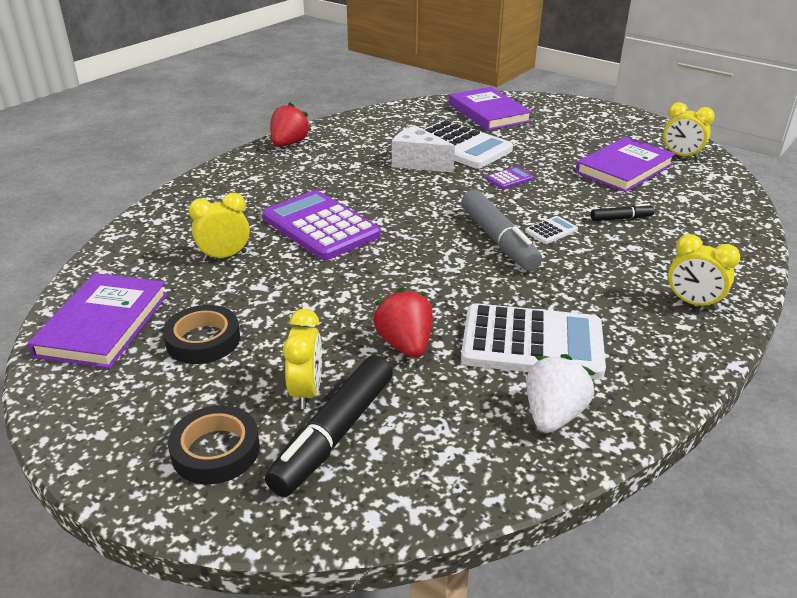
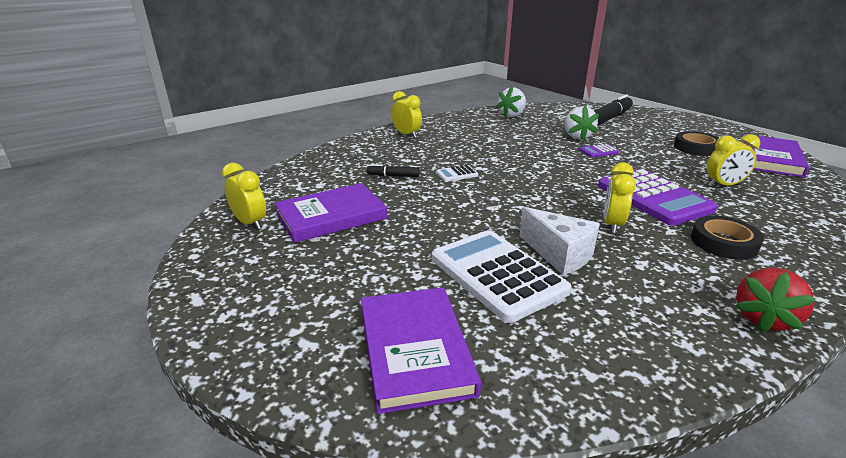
camera: 165 degrees left, 5 degrees down
(216, 450) = (658, 120): black tape -> black tape (723, 242)
(306, 391) = (626, 129): yellow clock -> yellow clock (612, 225)
(405, 344) = (577, 136): red strawberry -> white strawberry
(498, 240) = (502, 173): grey marker -> none
(509, 179) = (461, 220): purple calculator -> purple calculator (599, 151)
(532, 343) = (508, 131): white calculator -> none

